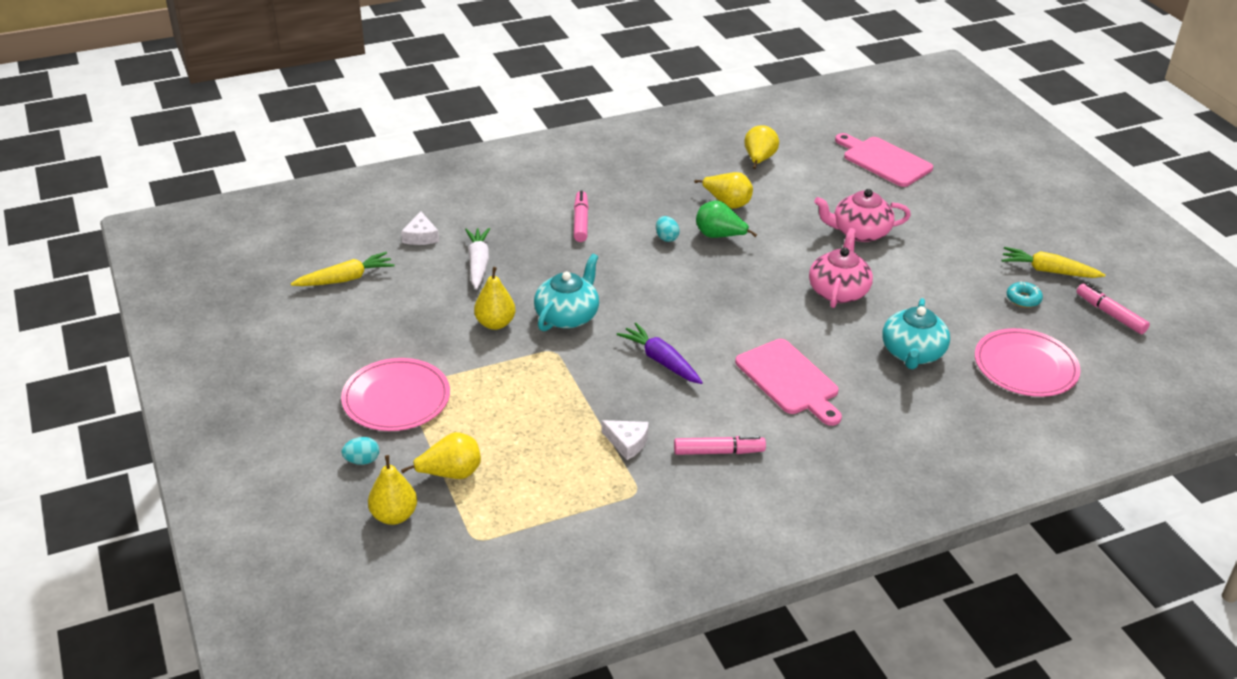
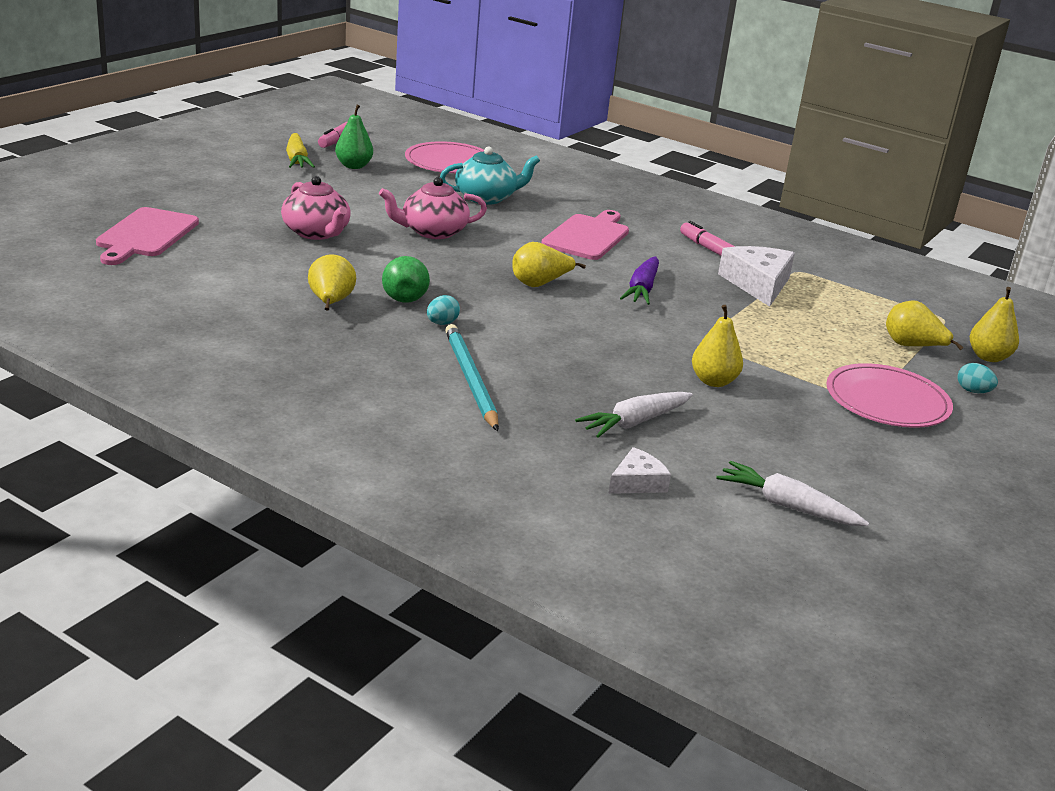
camera: 125 degrees left, 10 degrees down
(345, 279) = (787, 506): yellow carrot -> white carrot
(567, 316) = (646, 346): turquoise teapot -> none
(581, 222) = (470, 380): pink marker -> turquoise pencil
(627, 442) = (758, 284): white cheese -> white cheese, size x1.78
(759, 160) = (208, 300): yellow pear -> yellow pear (540, 284)
(1023, 299) = (354, 166): turquoise donut -> green pear

